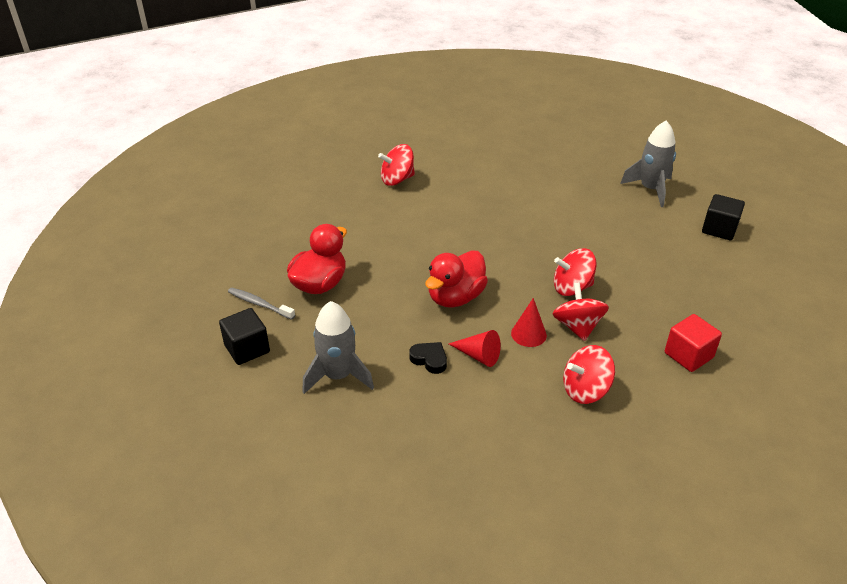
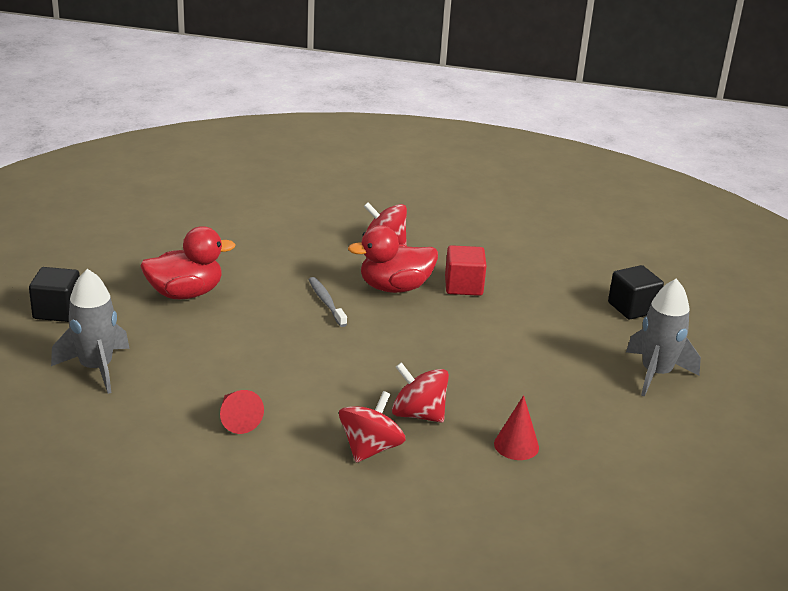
camera: 35 degrees right, 10 degrees down
(259, 304) = (115, 284): grey toothbrush -> grey toothbrush (326, 302)
(429, 359) = (189, 398): black heart -> none
(455, 297) = (289, 363): red duck -> red duck (394, 287)
(528, 334) = (311, 428): red cone -> red cone (516, 445)
(585, 390) = (293, 502): red spinning top -> none
(688, 355) = (449, 536): red cube -> red cube (463, 286)
(719, 229) = (682, 449): black cube -> black cube (632, 308)

